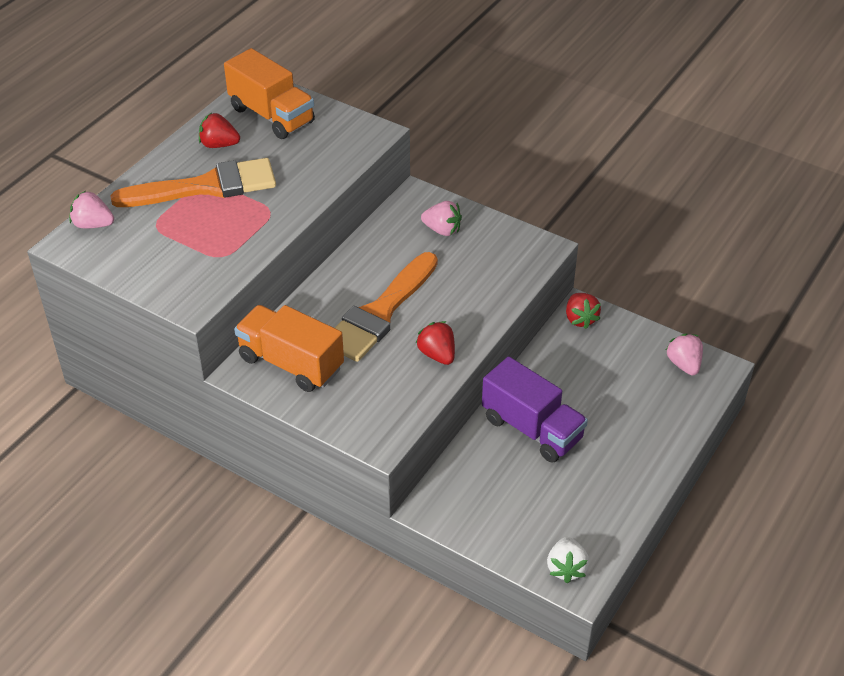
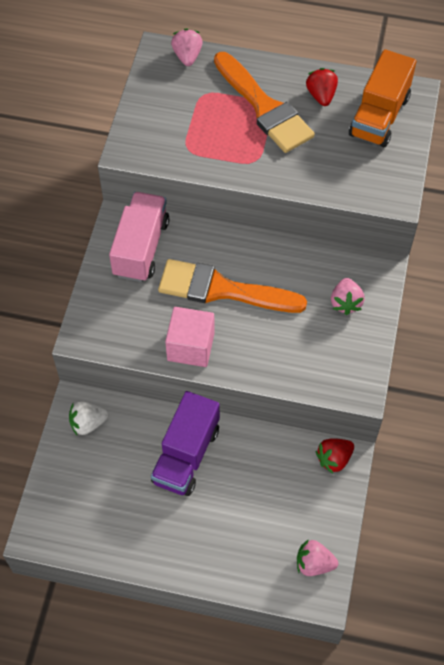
camera: 70 degrees right, 15 degrees up
(291, 363) = (141, 248): orange truck -> pink truck
(437, 354) = (191, 346): red strawberry -> pink cube
(566, 568) = (49, 521): white strawberry -> white strawberry (88, 423)
(684, 364) = (314, 564): pink strawberry -> pink strawberry turned 135 degrees counterclockwise

